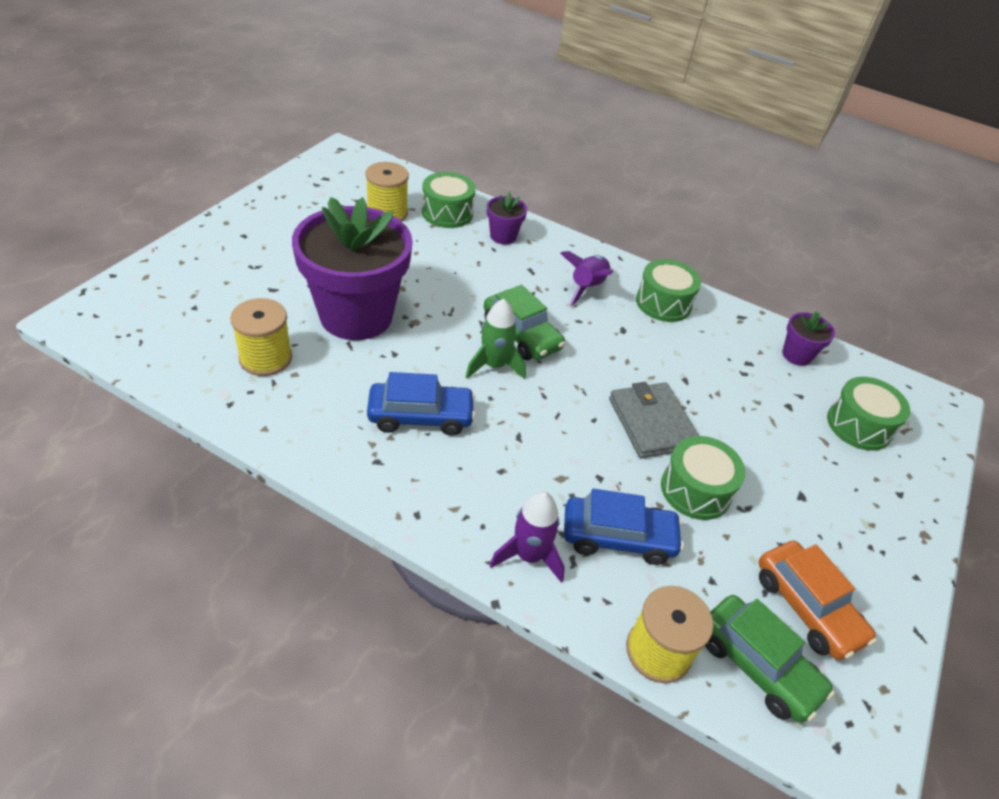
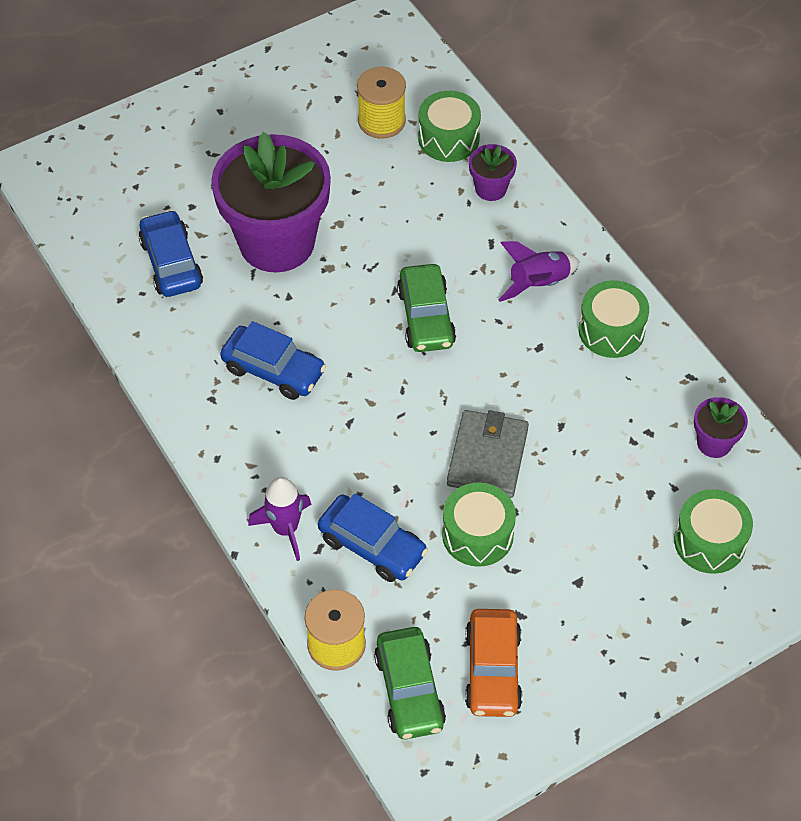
camera: 35 degrees right, 10 degrees up
(266, 358) = (171, 263): yellow spool -> blue car
(494, 366) = (375, 342): green rocket -> none

